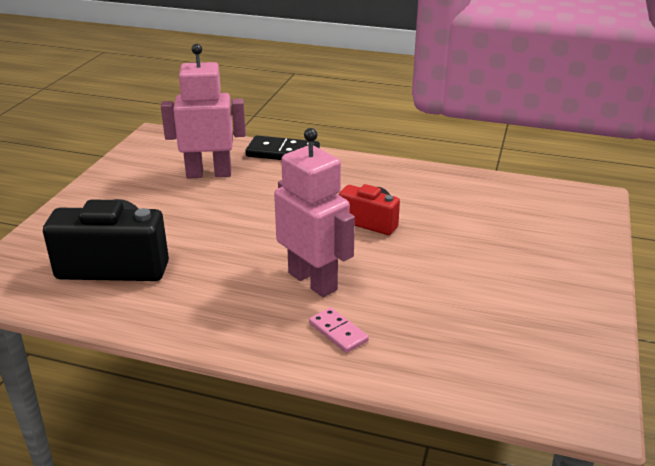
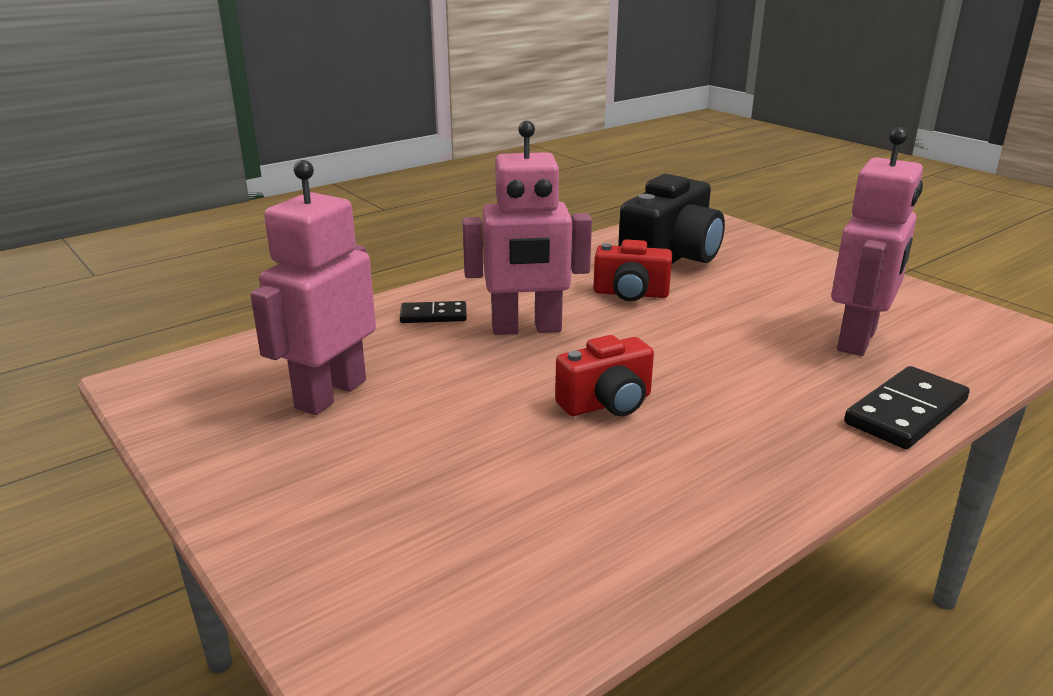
camera: 125 degrees right, 5 degrees down
(209, 260) = (630, 294): none -> red camera
(338, 332) = (433, 315): pink domino -> black domino
(486, 316) = (330, 394): none -> pink robot

